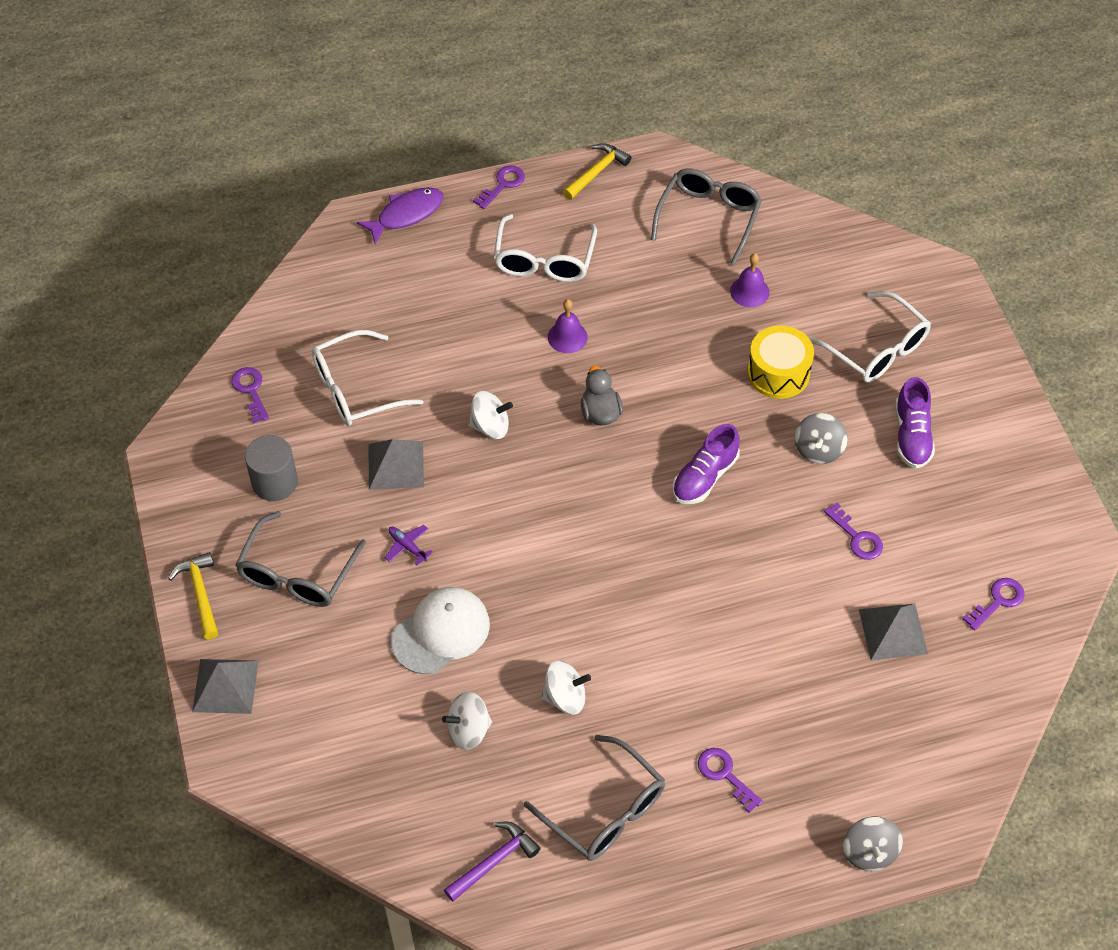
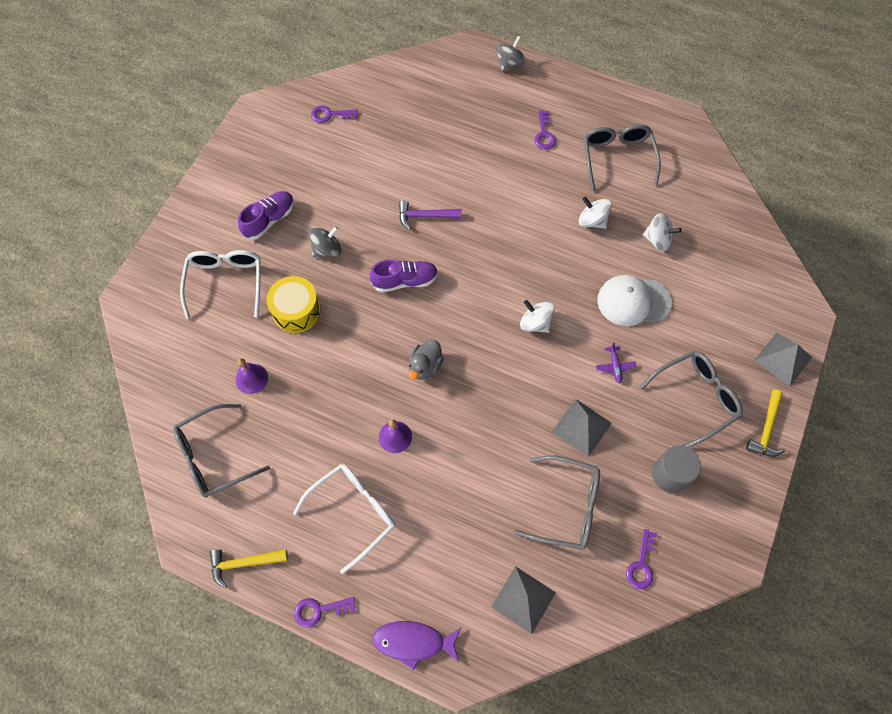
camera: 140 degrees left, 10 degrees up
(355, 389) = (567, 507): white glasses -> grey glasses
(490, 426) = (500, 409): white spinning top -> white spinning top (535, 323)
(494, 861) = (691, 173): purple hammer -> purple hammer (425, 216)
(857, 537) = (361, 191): purple key -> none
(893, 631) = (395, 137): grey pyramid -> grey pyramid (523, 599)

